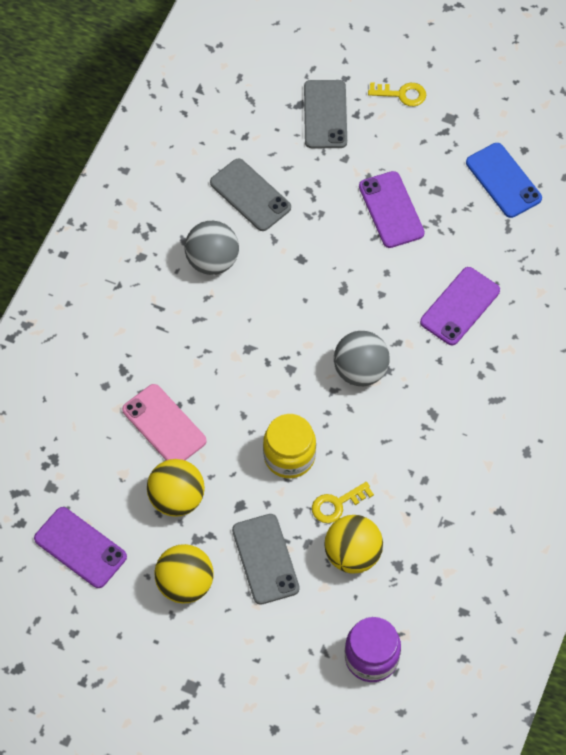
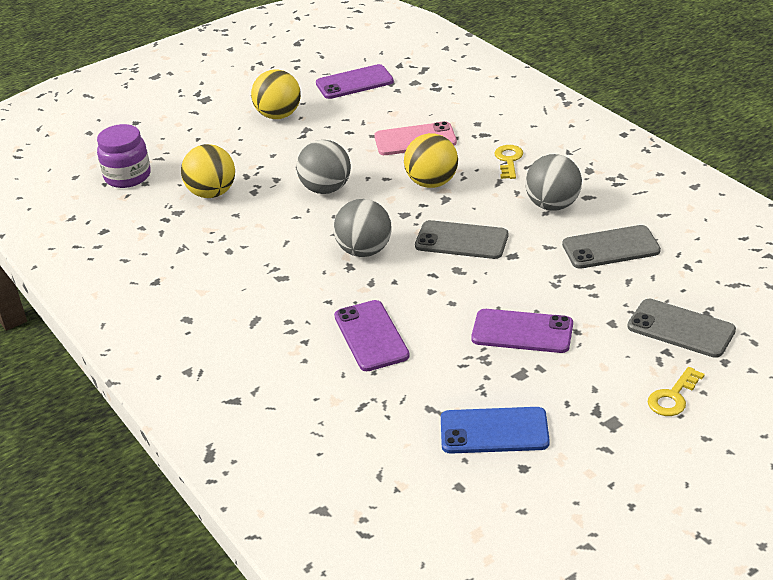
camera: 125 degrees right, 25 degrees down
(177, 499) = (347, 129): yellow ball -> yellow ball (432, 183)
(265, 559) = (256, 153): grey phone -> grey phone (461, 241)
(289, 456) = (326, 189): yellow jar -> grey ball
(337, 504) = (260, 199): yellow key -> yellow key (509, 160)

